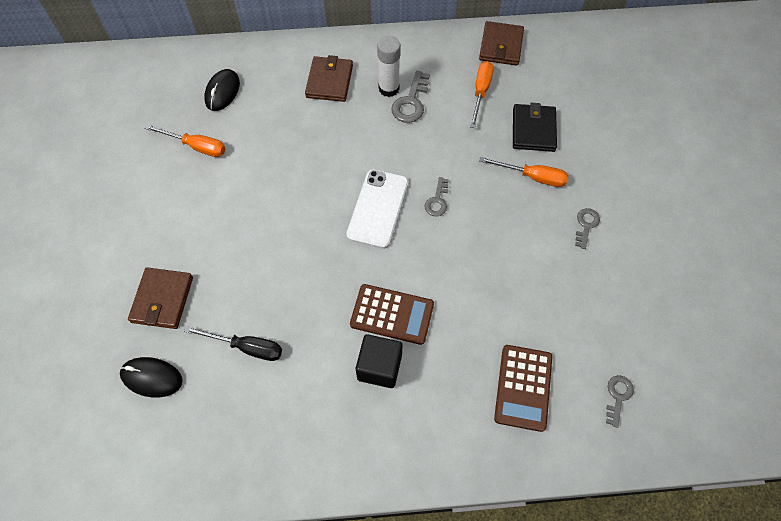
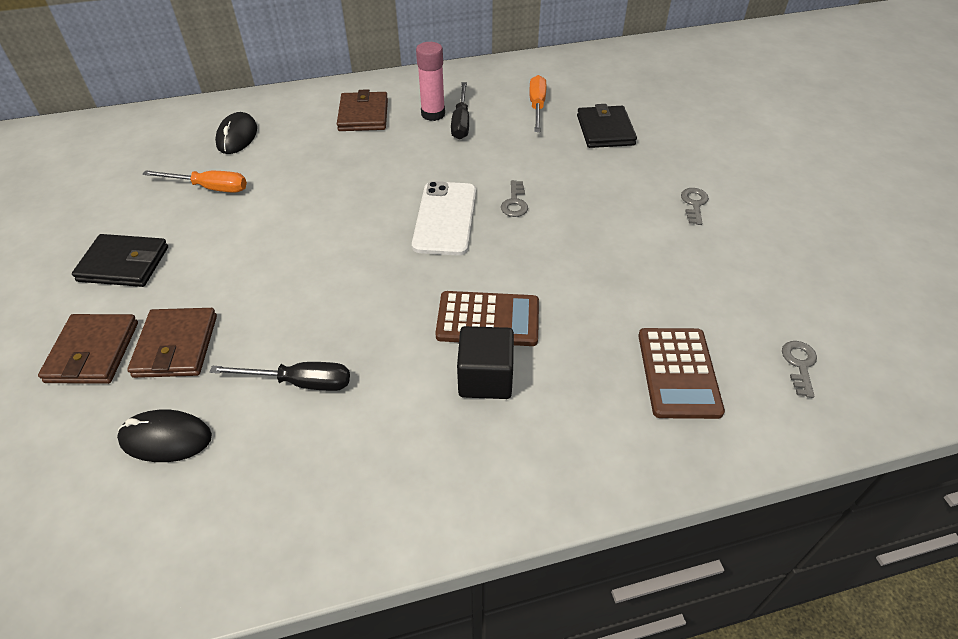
camera: 10 degrees left, 15 degrees down
(128, 216) = (124, 264): none -> black wallet
(389, 89) = (433, 114): white glue stick -> pink glue stick
(411, 102) = (461, 122): grey key -> black screwdriver
(501, 46) = (547, 69): brown wallet -> brown wallet (93, 352)
(532, 177) = (617, 169): orange screwdriver -> none

